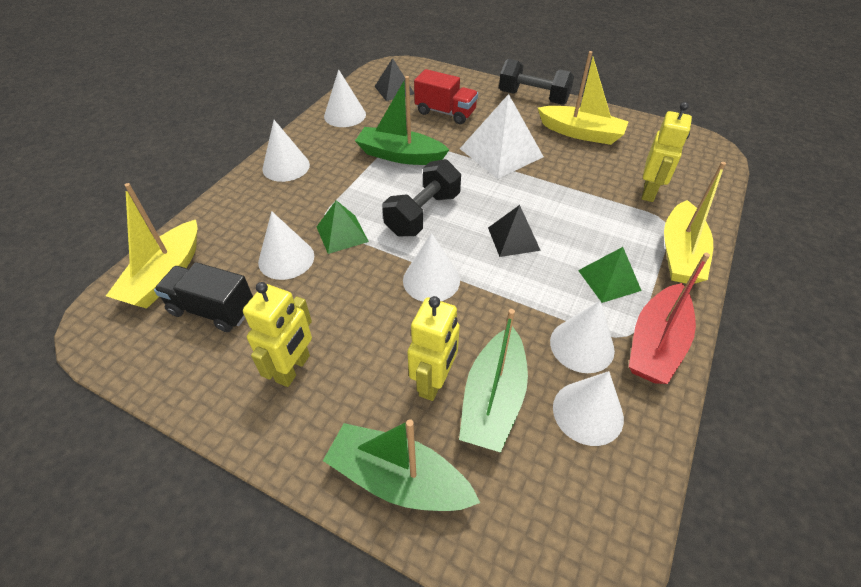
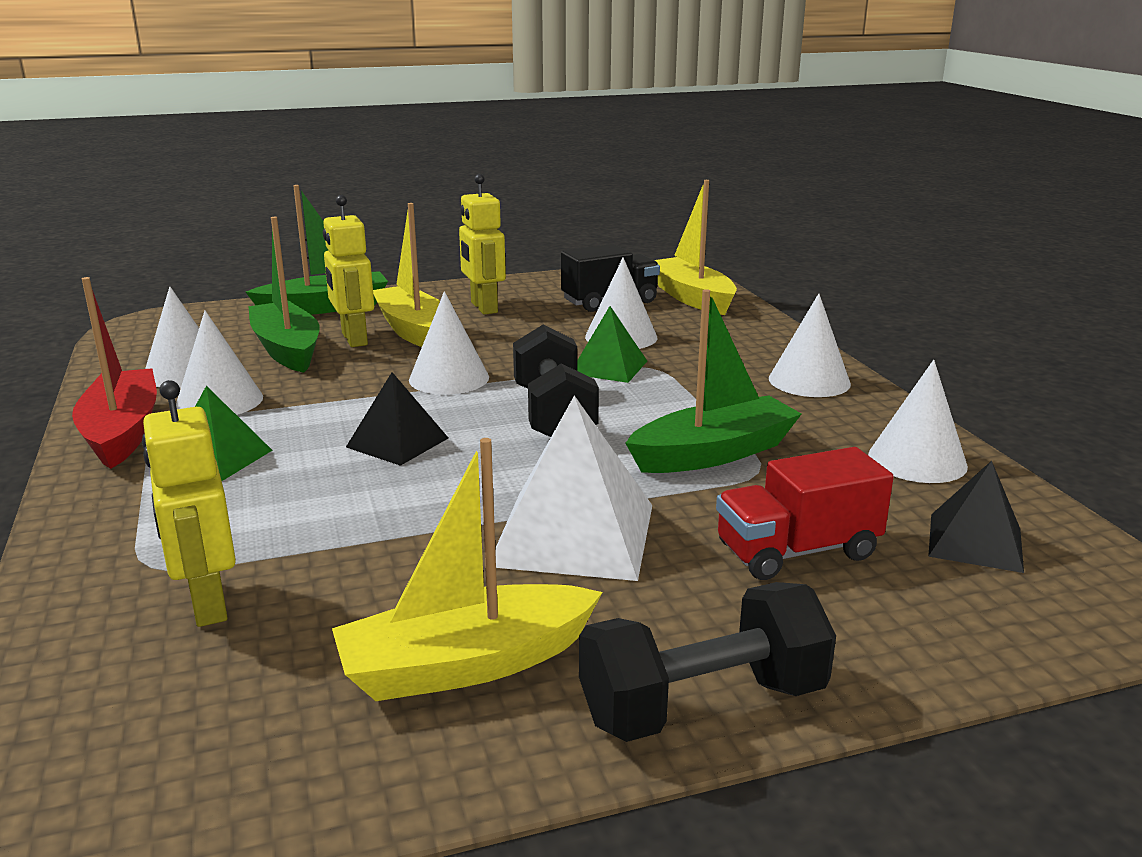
camera: 135 degrees right, 25 degrees down
(680, 254) = (107, 530): yellow boat -> yellow boat (413, 330)

